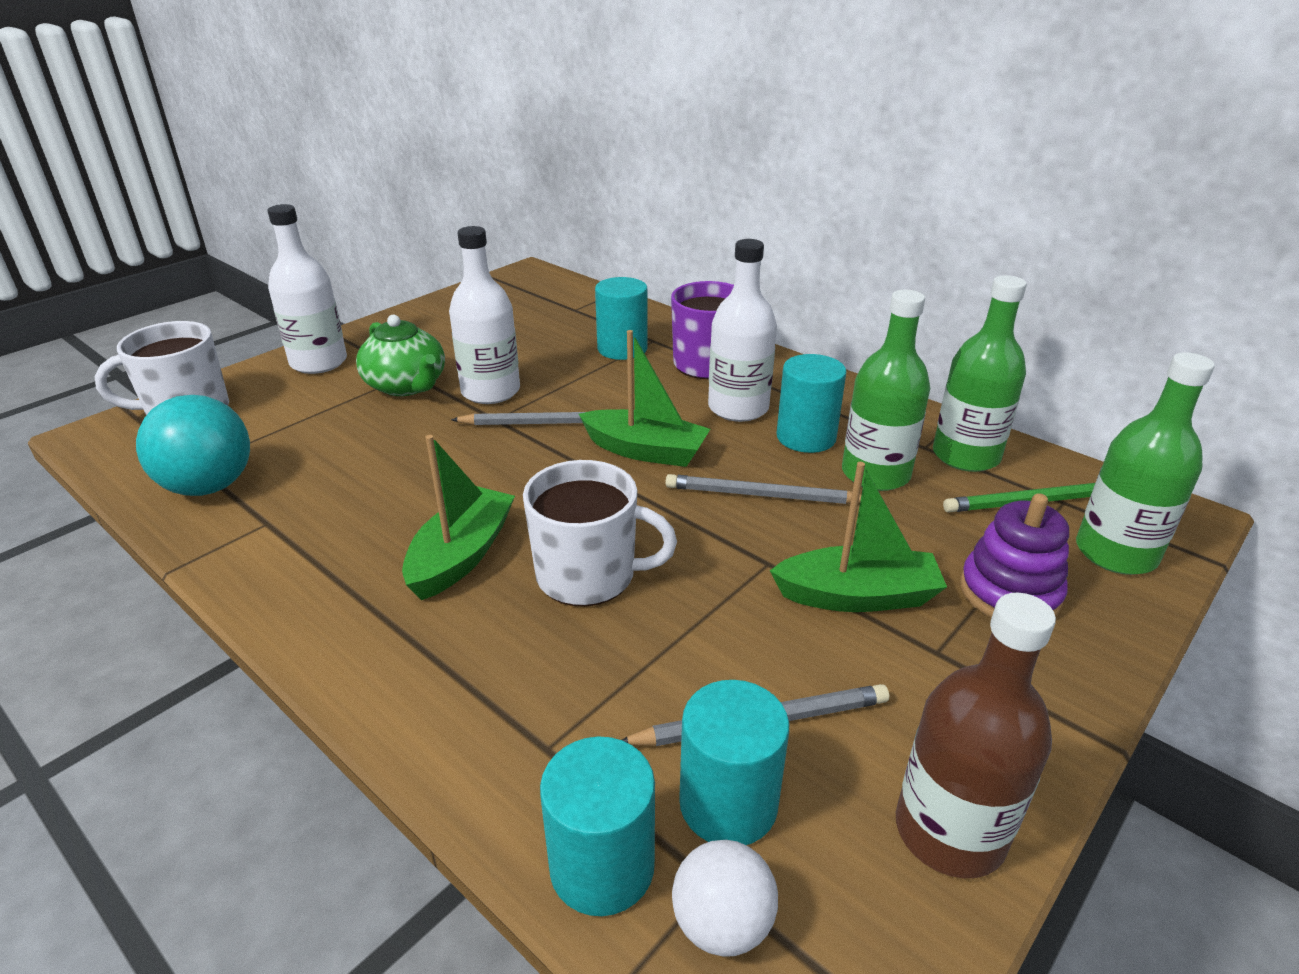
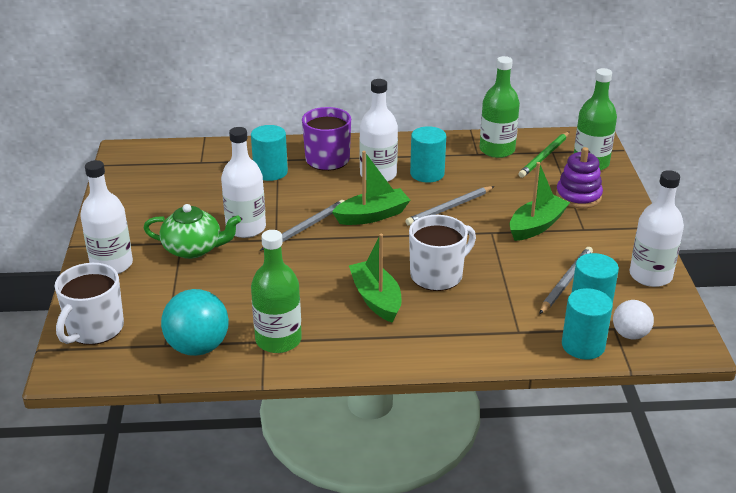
camera: 45 degrees left, 0 degrees up
(875, 474) = (476, 175): green bottle -> green bottle (278, 340)
(949, 831) = (650, 276): brown bottle -> white bottle

